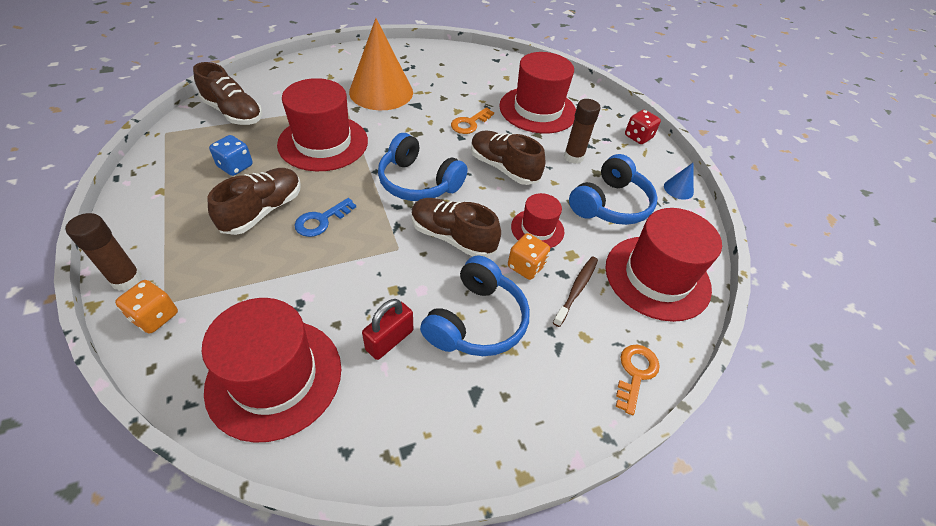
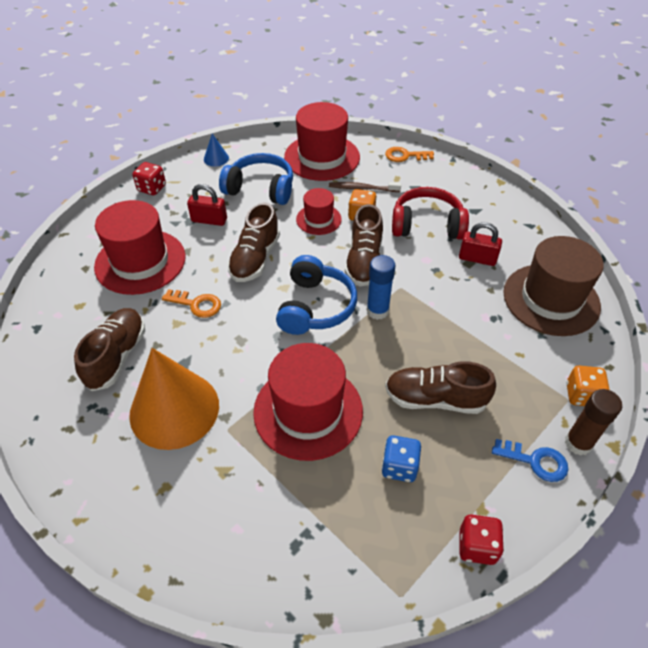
camera: 110 degrees left, 0 degrees up
(145, 175) = (477, 546): none -> red dice
(233, 113) = (313, 545): brown shoe -> brown shoe (117, 356)
(274, 377) = (551, 299): red hat -> brown hat
(321, 220) = (412, 350): blue key -> blue key (535, 461)
(382, 218) = (377, 311): none -> blue glue stick
(476, 320) = (427, 225): blue headphones -> red headphones
(573, 157) = (209, 220): brown glue stick -> red padlock

